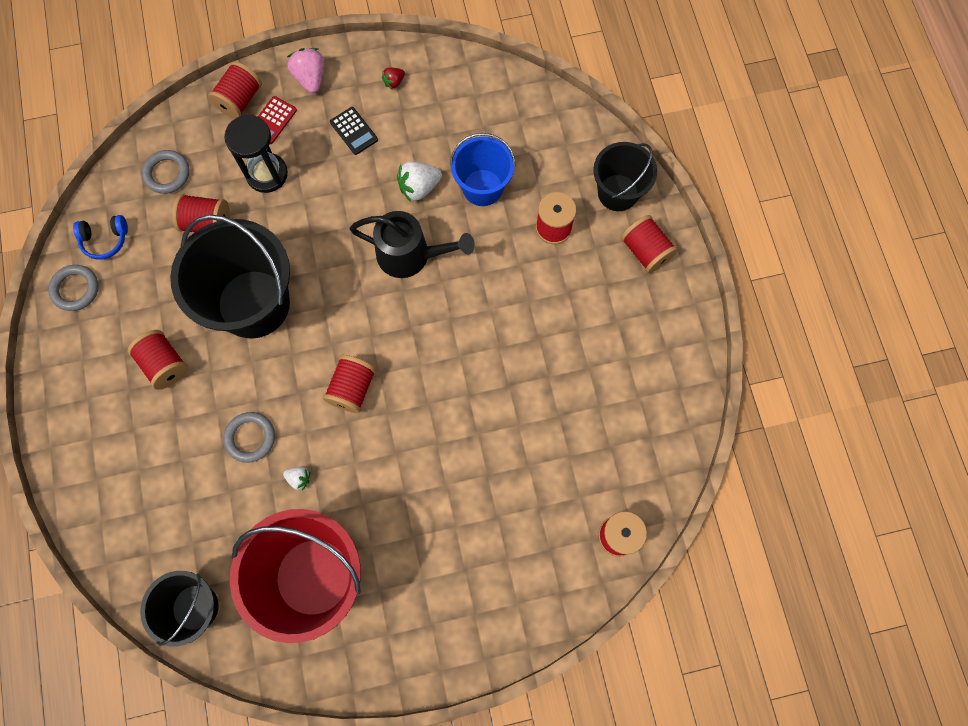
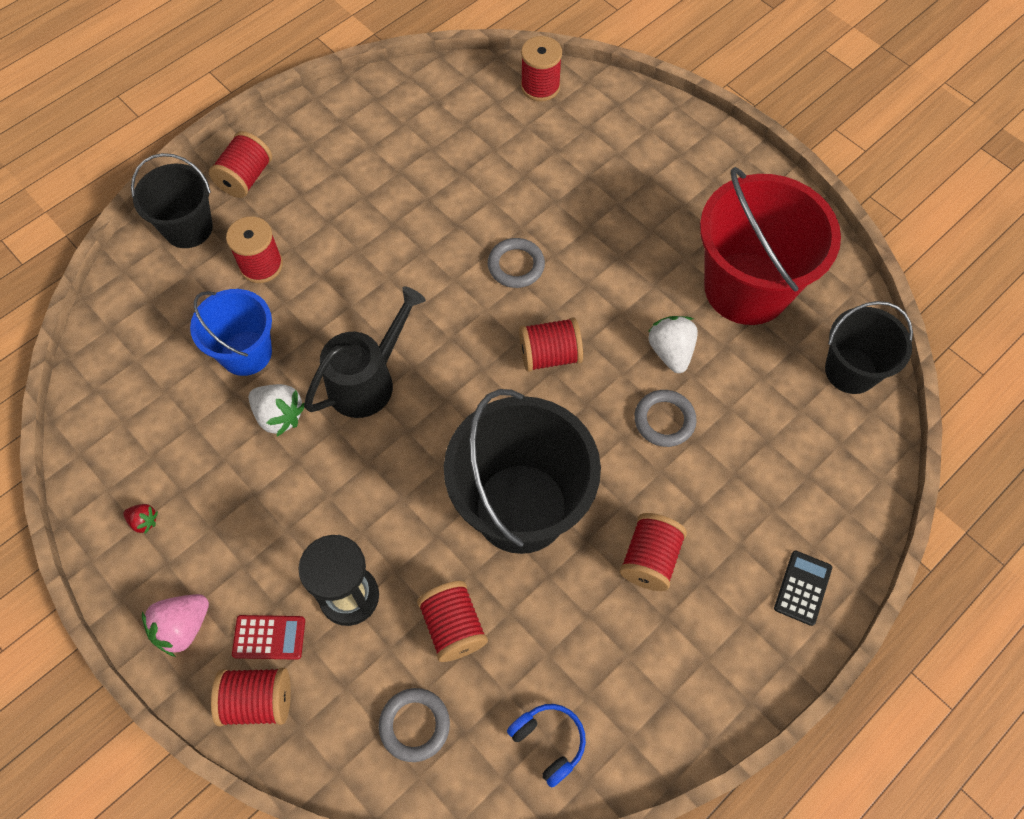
camera: 120 degrees left, 10 degrees down
(75, 289) = (632, 732): grey ring -> grey ring (516, 265)
(299, 478) = (670, 352): white strawberry -> white strawberry, size x1.81
(354, 131) = (237, 529): black calculator -> black calculator (802, 588)
(411, 255) = (368, 380): black watering can -> black watering can turned 60 degrees clockwise

